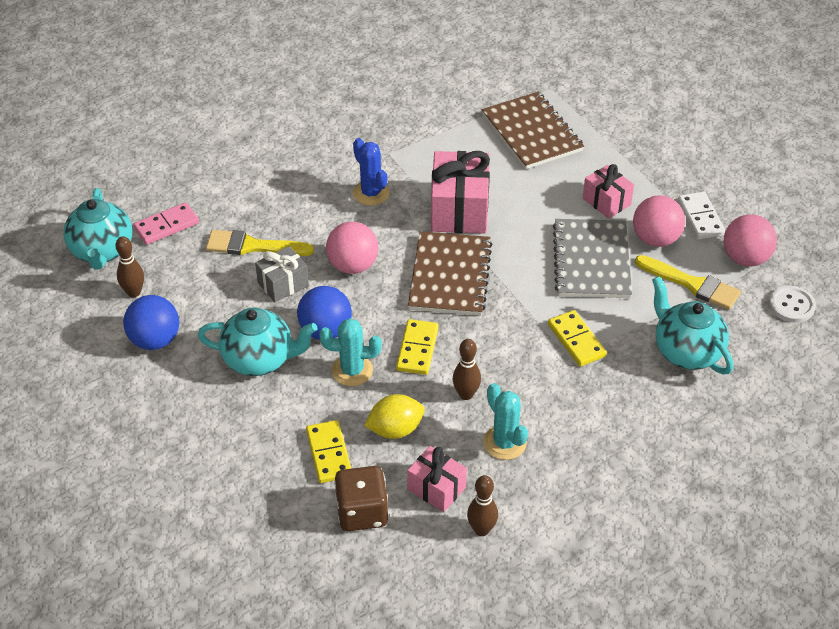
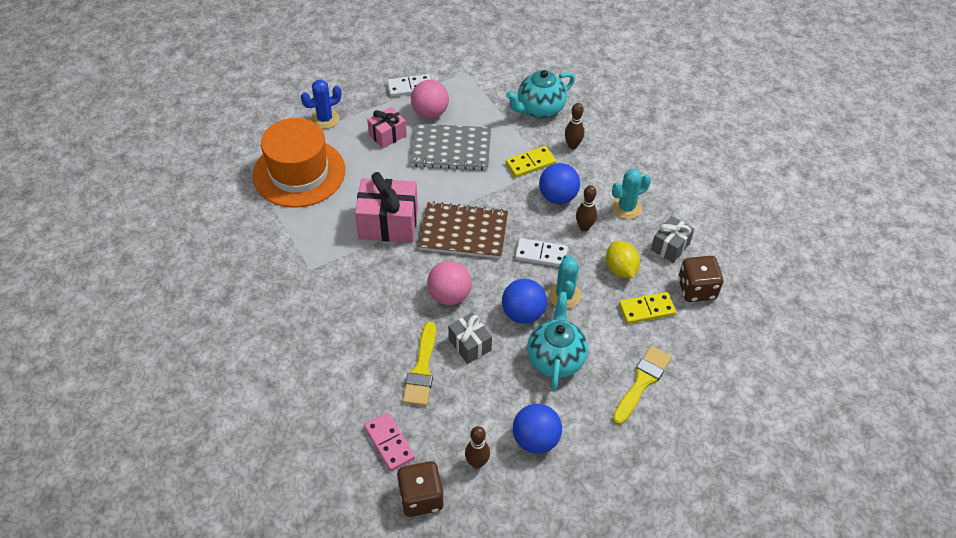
camera: 90 degrees left, 5 degrees up
(102, 251) = (421, 497): turquoise teapot -> brown dice
(371, 193) = (361, 283): blue cactus -> blue cactus (325, 119)
(417, 349) = (541, 254): yellow domino -> white domino
(436, 488) = (670, 246): pink gift -> grey gift
(481, 530) = (701, 223): brown bowling pin -> brown bowling pin (572, 145)
(517, 368) = (558, 197): none -> blue ball
(532, 133) = (299, 173): brown notebook -> orange hat
(691, 284) = (476, 99): yellow brush -> yellow brush (642, 382)
(745, 258) = (452, 70): pink ball -> none
(791, 305) = (497, 55): white button -> none

